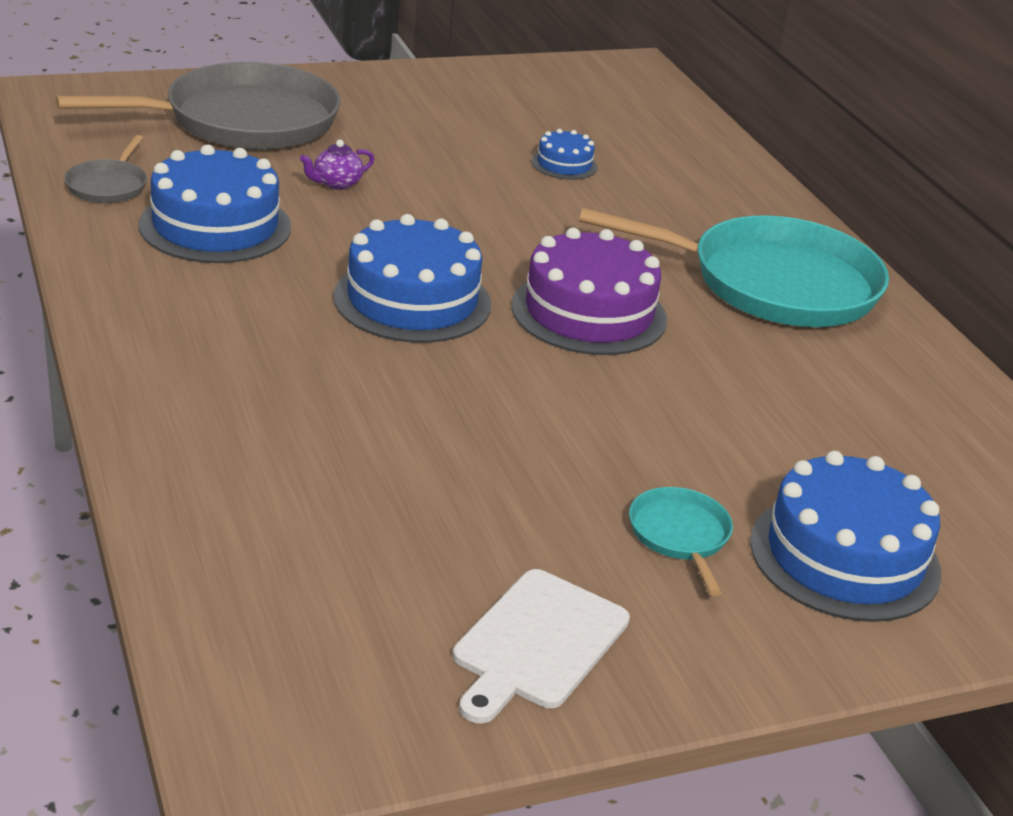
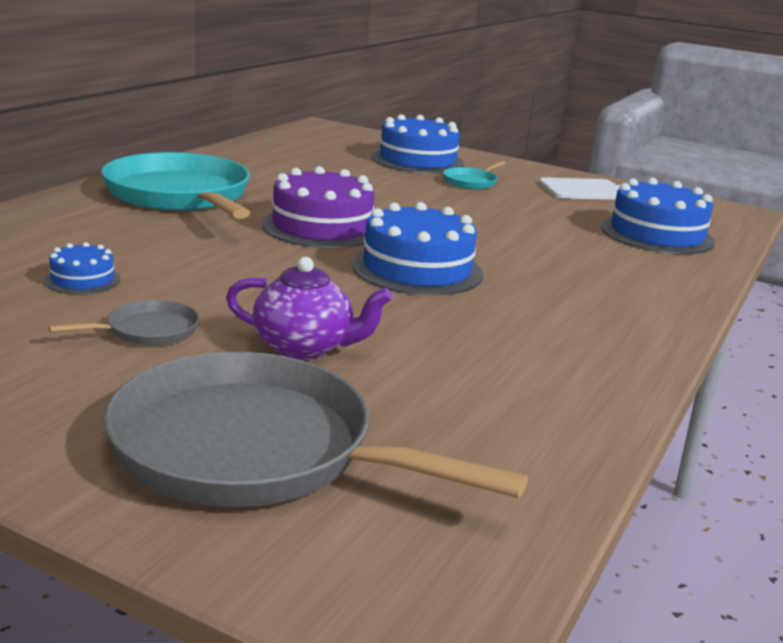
camera: 130 degrees left, 10 degrees down
(108, 185) = (532, 440): grey pan -> grey pan (148, 331)
(215, 226) = (479, 362): blue cake -> blue cake (657, 234)
(336, 183) = (304, 347): purple teapot -> purple teapot, size x1.73

